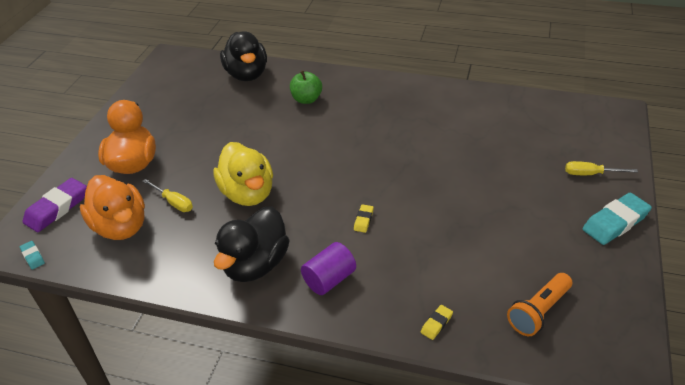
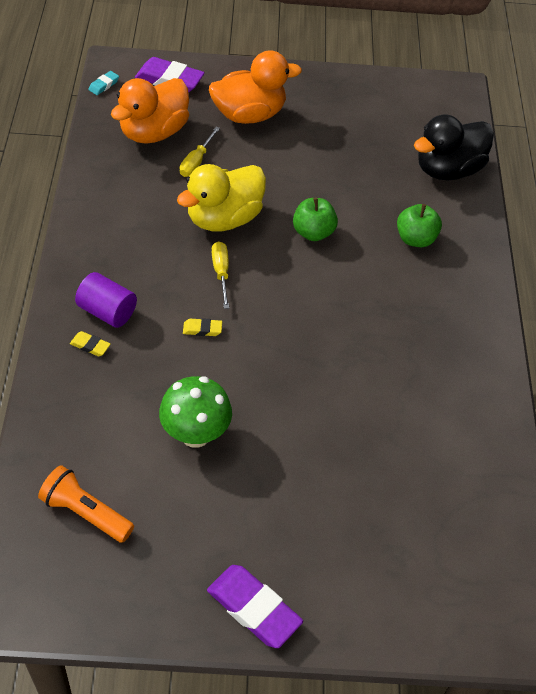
camera: 70 degrees right, 10 degrees up
(256, 264) = (119, 247): black duck -> none
(282, 146) = (313, 232): none -> green apple
(436, 324) = (57, 413): yellow eraser -> yellow eraser (90, 346)
(466, 236) = (195, 434): none -> green mushroom
(590, 174) = (349, 582): yellow screwdriver -> yellow screwdriver (221, 273)
(615, 222) = (254, 608): turquoise eraser -> purple eraser

